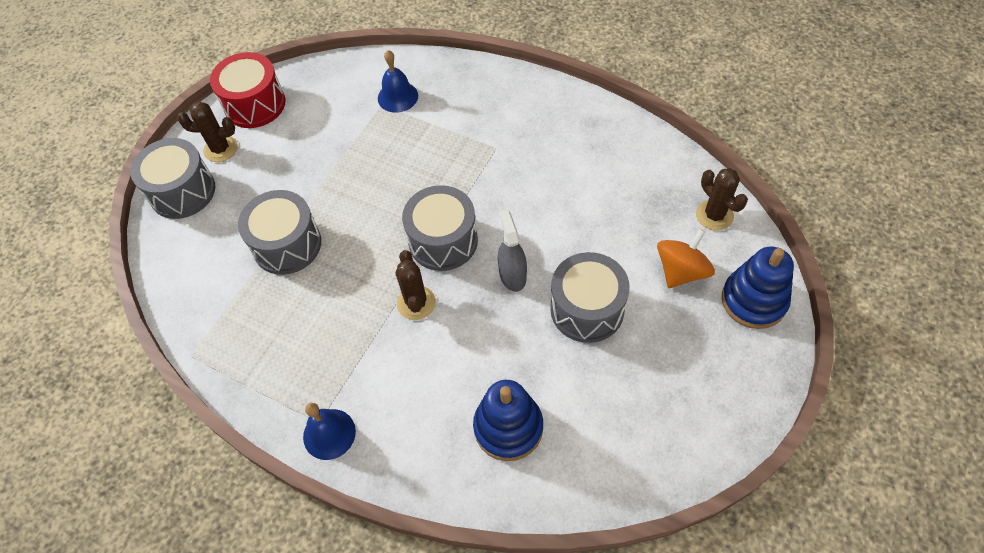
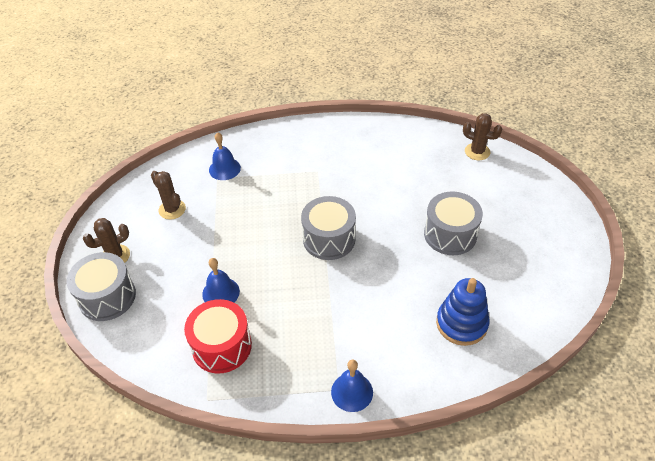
camera: 35 degrees left, 10 degrees down
(255, 104) = (119, 216): red drum -> red drum (221, 346)
(287, 245) = (221, 292): grey drum -> blue bell
(416, 303) = (342, 283): brown cactus -> brown cactus (172, 209)
(512, 275) = (390, 237): grey spray bottle -> none
(681, 271) = (484, 189): orange spinning top -> none
(753, 300) = (535, 185): blue stacking toy -> none

